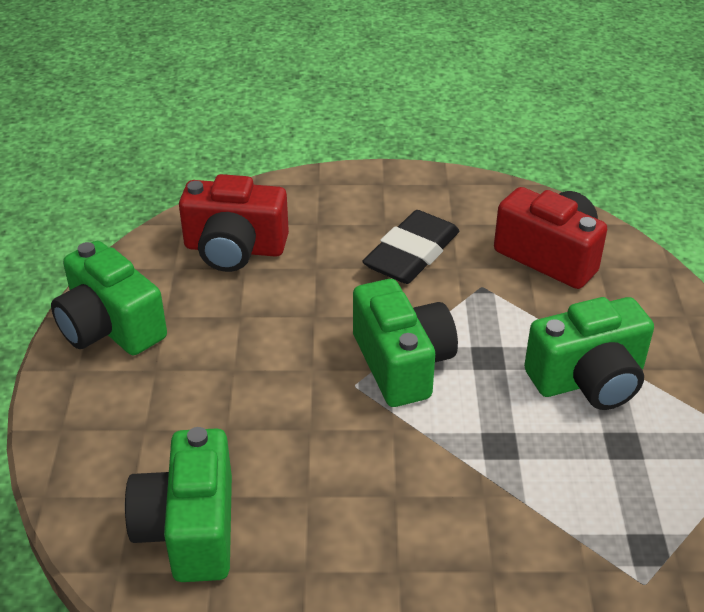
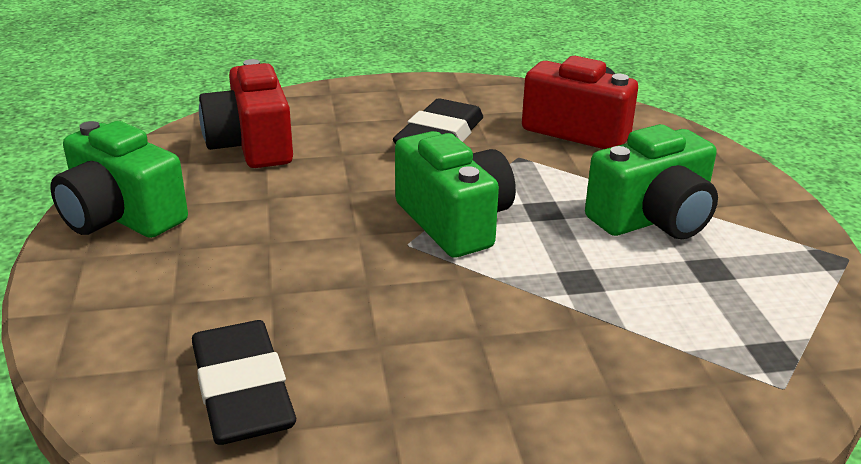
camera: 10 degrees left, 10 degrees down
(190, 529) = (242, 390): green camera -> black eraser
(234, 249) = (252, 145): red camera -> red camera turned 75 degrees clockwise

